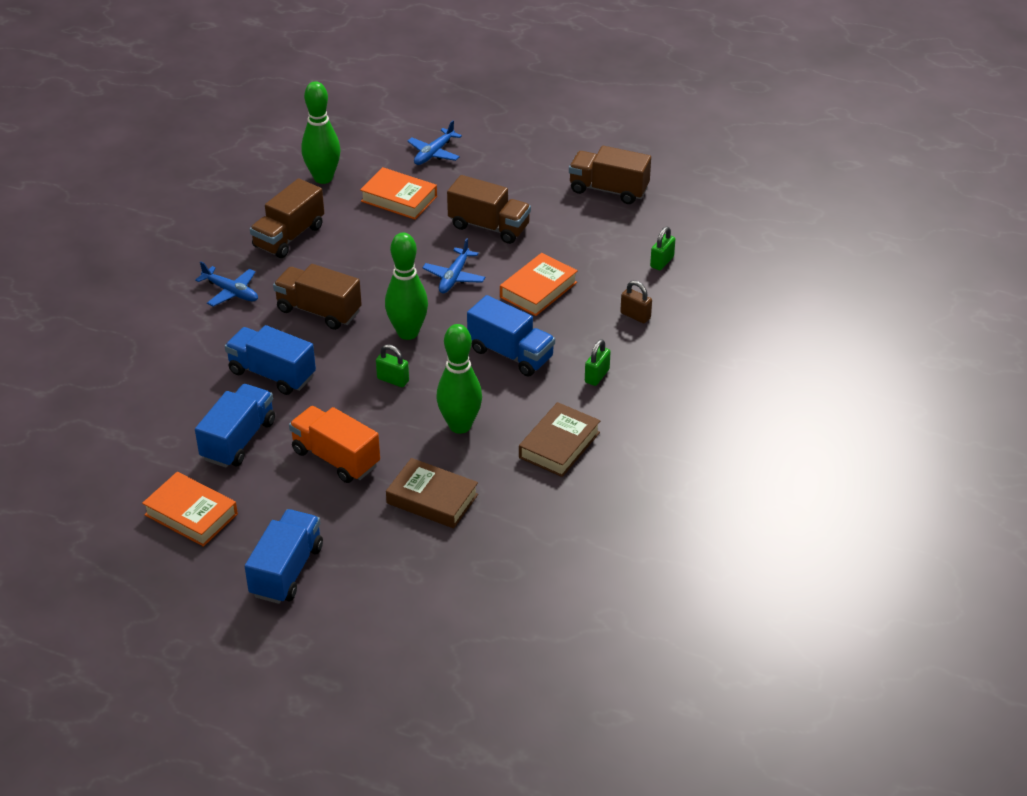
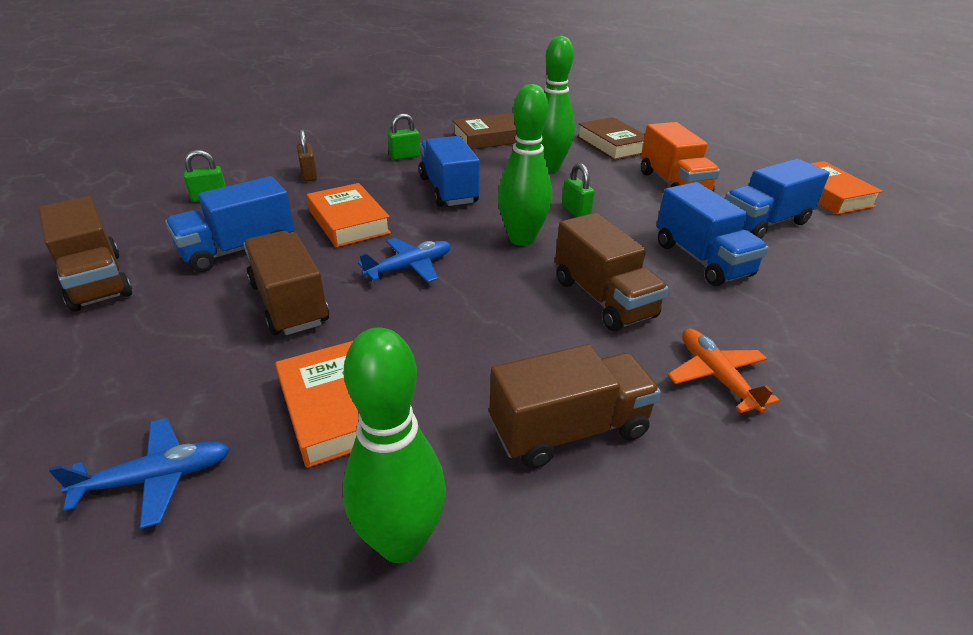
camera: 145 degrees left, 5 degrees down
(231, 292) = (716, 376): blue plane -> orange plane
(287, 571) = (750, 149): blue truck -> blue truck (238, 249)
(538, 290) = (349, 222): orange book -> orange book turned 75 degrees clockwise

